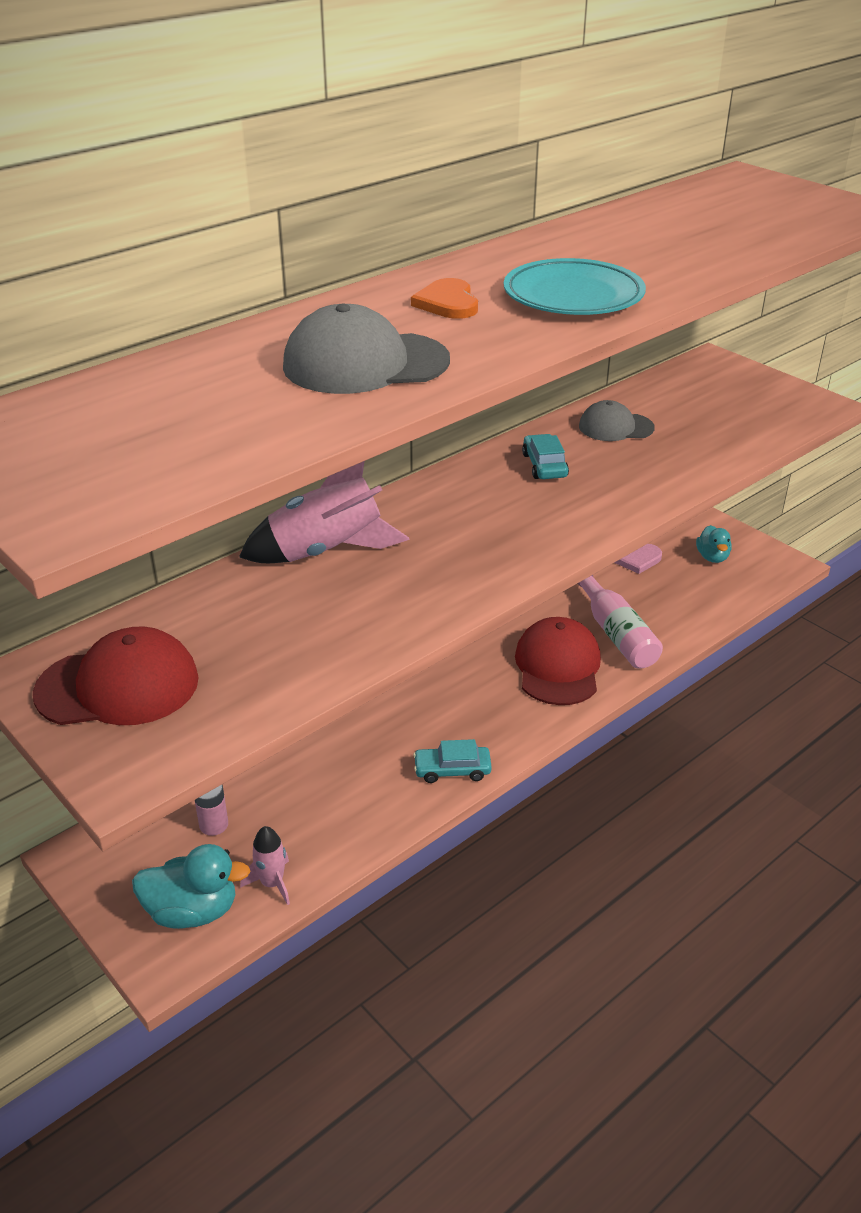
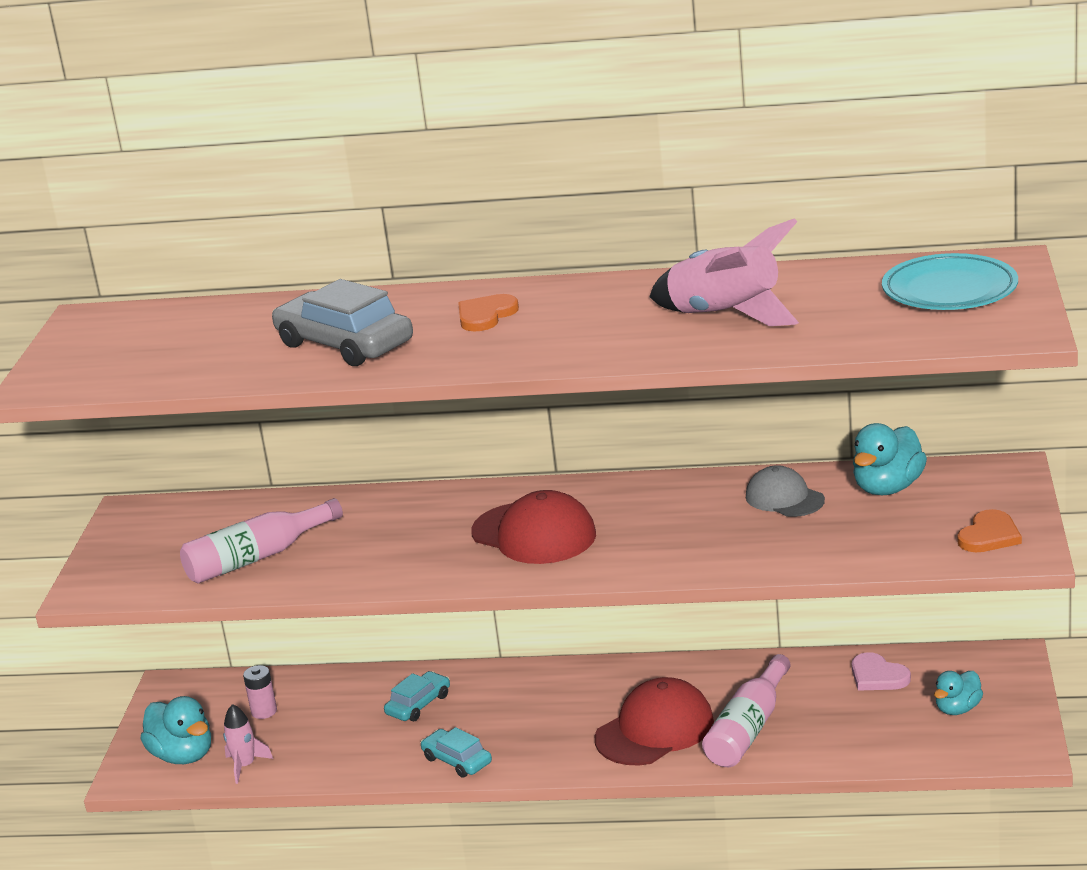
camera: 50 degrees right, 10 degrees down
(118, 686) = (159, 539): red cap -> red cap (534, 534)
(264, 655) = (257, 557): none -> pink bottle
(326, 552) = (400, 508): pink rocket -> pink rocket (726, 316)
(365, 363) = (345, 344): grey cap -> grey car
(544, 465) = (663, 507): turquoise car -> turquoise car (418, 704)
(573, 296) = (577, 337): turquoise plate -> turquoise plate (949, 290)
(666, 396) = (888, 488): none -> turquoise duck
(783, 402) = (989, 535): none -> orange heart

